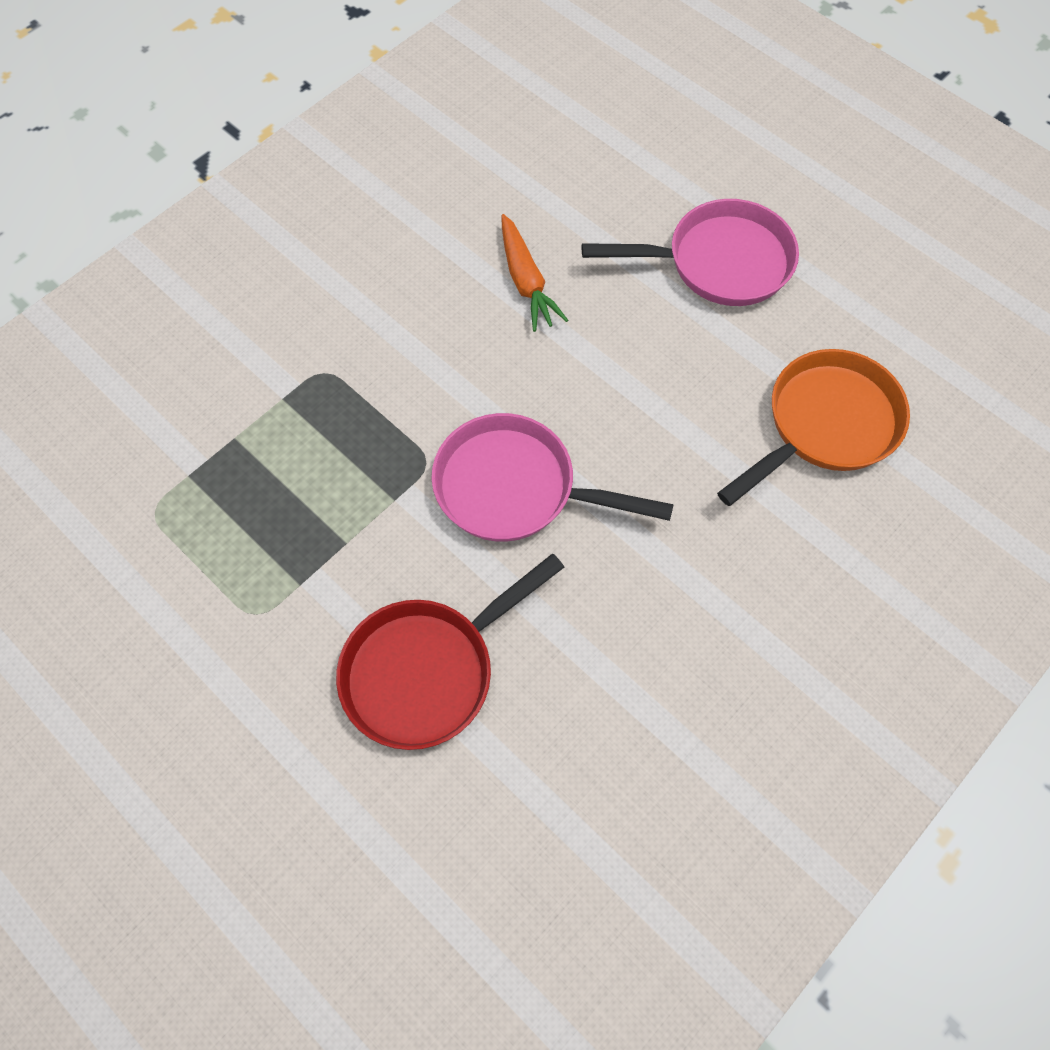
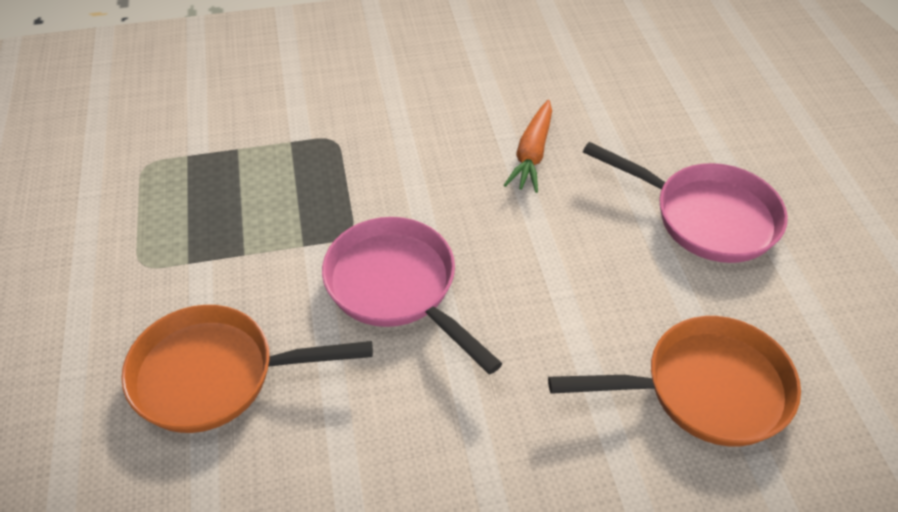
camera: 35 degrees right, 15 degrees down
(427, 671) = (214, 375): red pan -> orange pan

